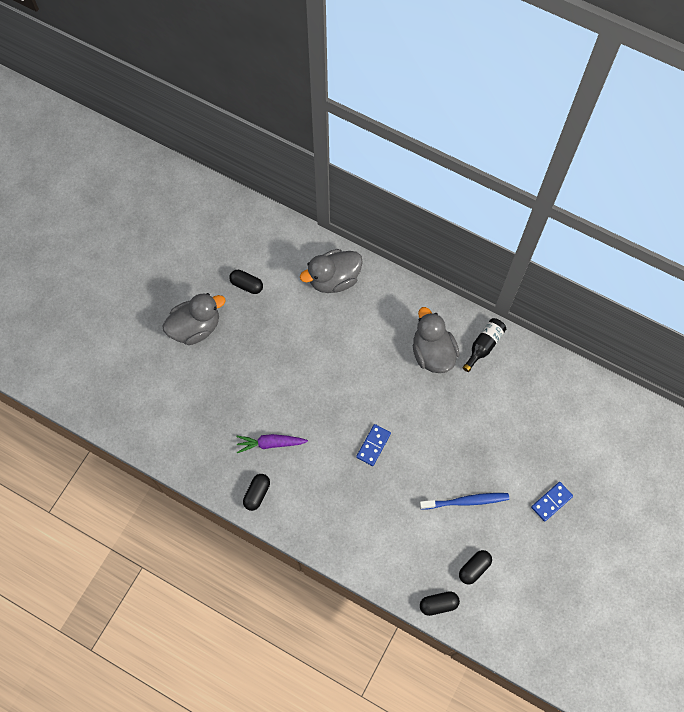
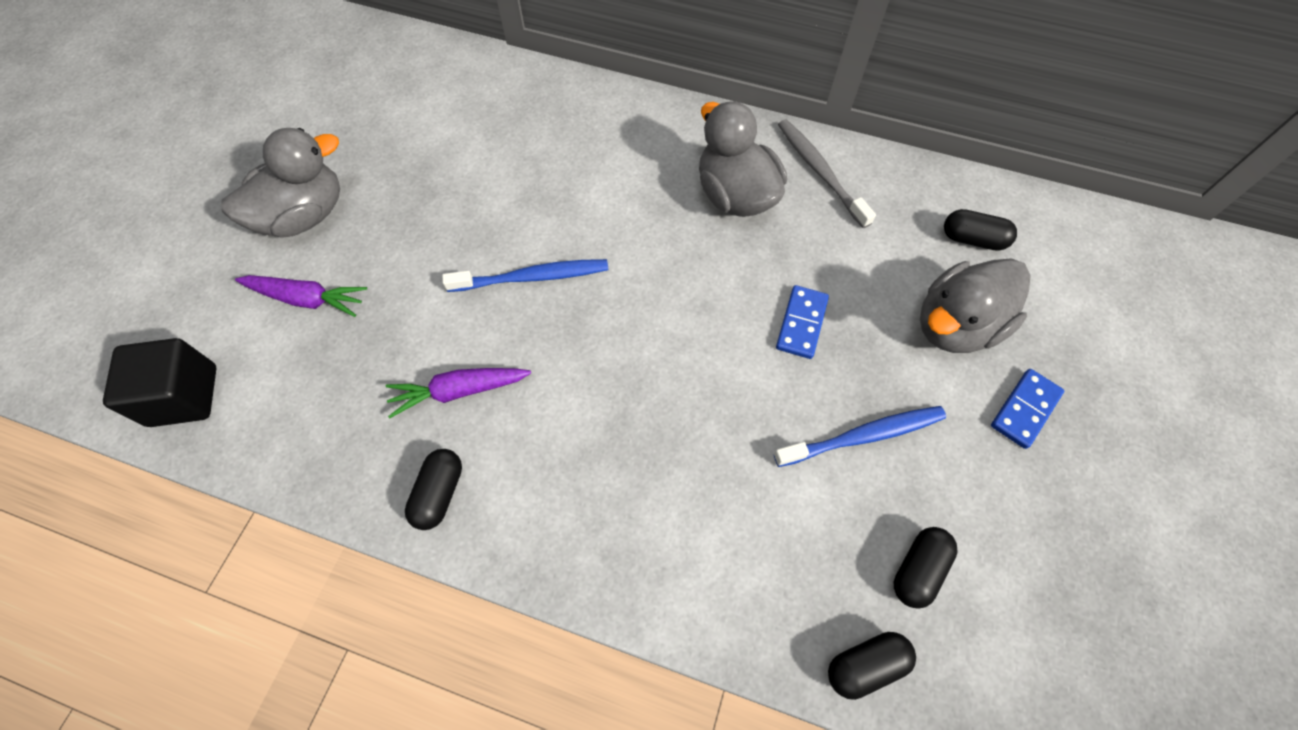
camera: 10 degrees left, 5 degrees down
(136, 423) = (183, 396): none -> black cube
(196, 379) = (306, 299): none -> purple carrot
(247, 285) = (394, 140): black capsule -> black capsule (972, 239)
(314, 386) = (532, 277): none -> blue toothbrush
(334, 279) = (544, 112): grey duck -> grey duck (955, 325)
(373, 445) = (660, 362): blue domino -> blue domino (801, 323)
(484, 345) = (820, 171): black bottle -> grey toothbrush

